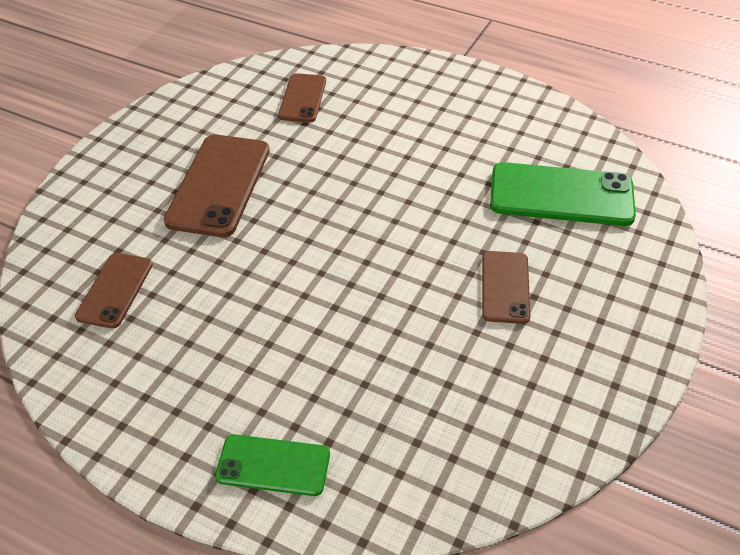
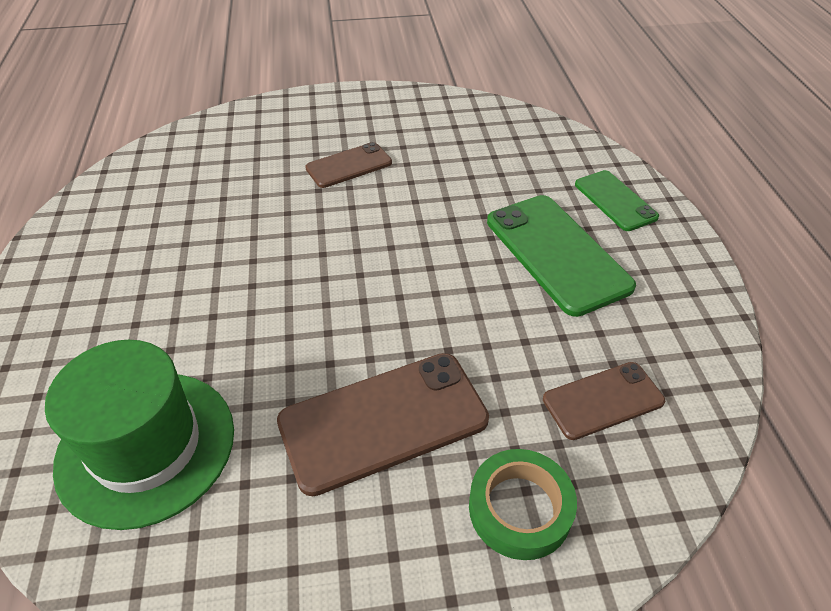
camera: 125 degrees left, 0 degrees up
(107, 210) = (520, 508): none -> green tape
(302, 98) = (146, 446): brown phone -> green hat
(561, 195) = (210, 174): green phone -> green phone (557, 253)

